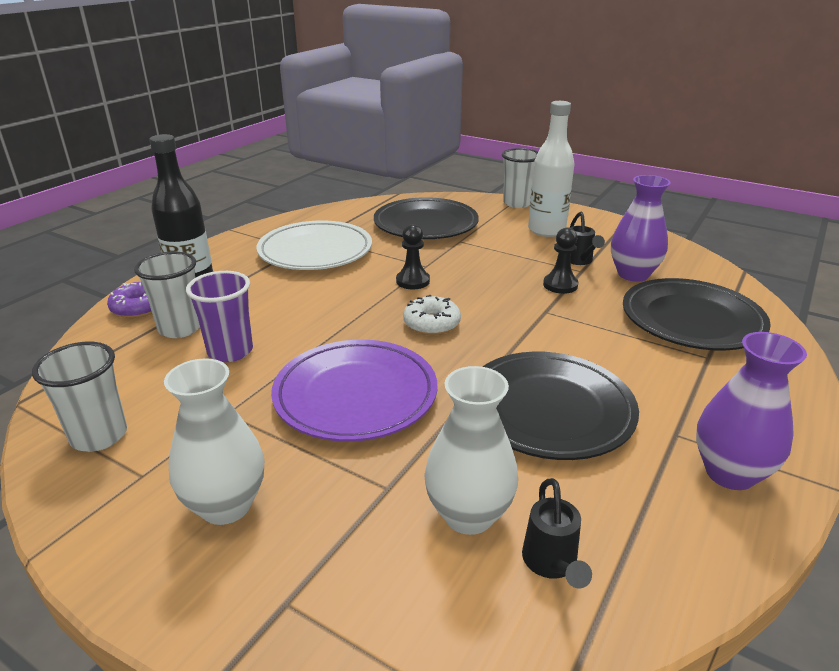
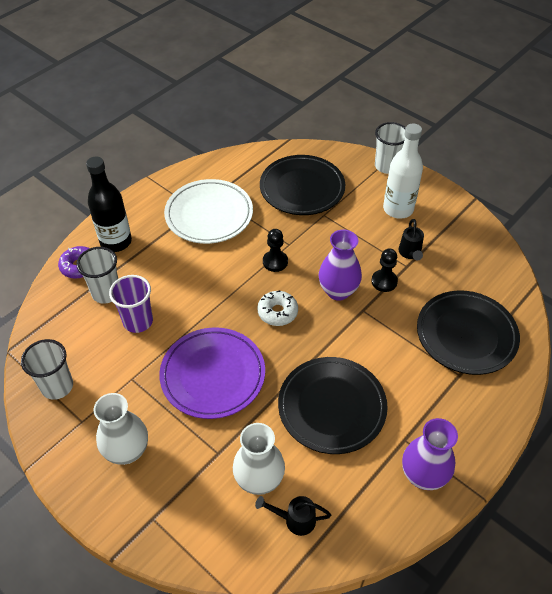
camera: 10 degrees right, 20 degrees up
(551, 565) = (294, 519): black watering can -> black watering can turned 90 degrees clockwise
(633, 274) = (445, 276): purple vase -> purple vase (338, 291)

